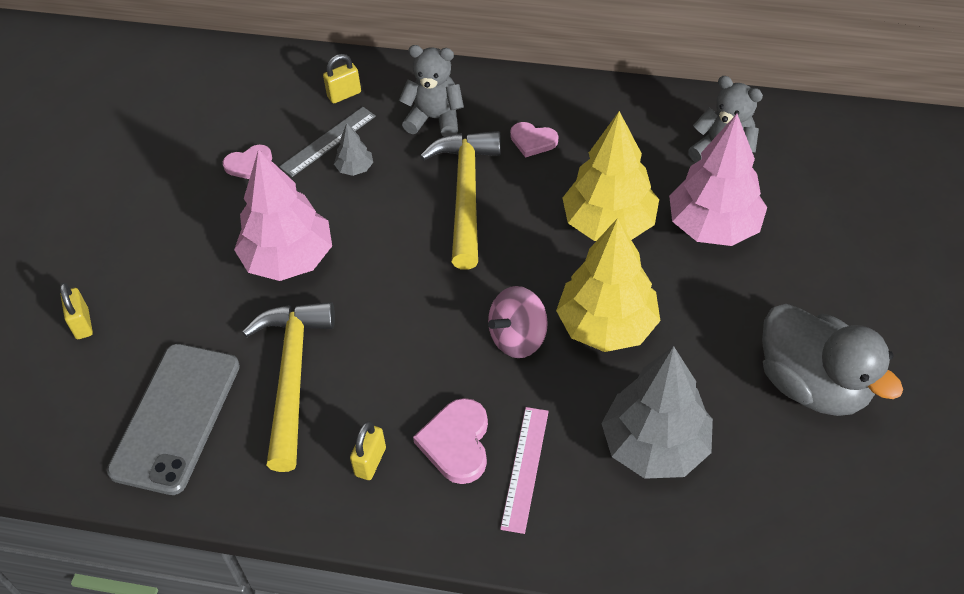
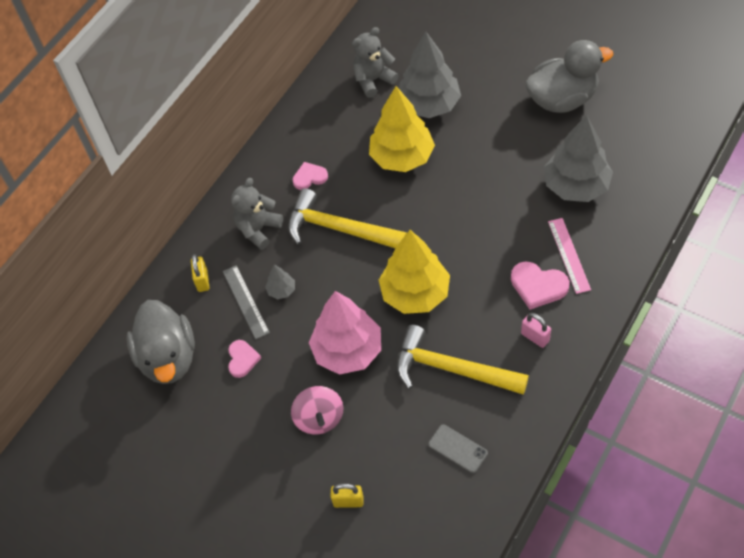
camera: 65 degrees left, 5 degrees up
(175, 417) = (458, 449): grey phone -> grey phone, size x0.48
(234, 101) = (168, 357): none -> grey duck
(370, 461) = (535, 337): yellow padlock -> pink padlock
(518, 338) = (472, 232): pink spinning top -> pink spinning top (319, 418)
(525, 468) = (568, 255): pink ruler -> pink ruler turned 45 degrees clockwise
(533, 141) = (309, 177): pink heart -> pink heart turned 150 degrees counterclockwise
(606, 326) = (482, 183): yellow tree -> yellow tree (415, 293)
(713, 227) = (429, 105): pink tree -> grey tree

